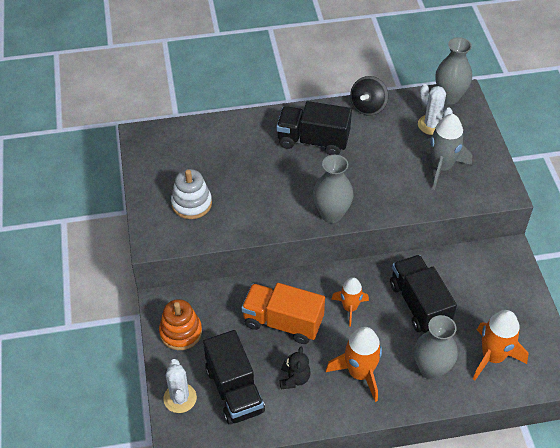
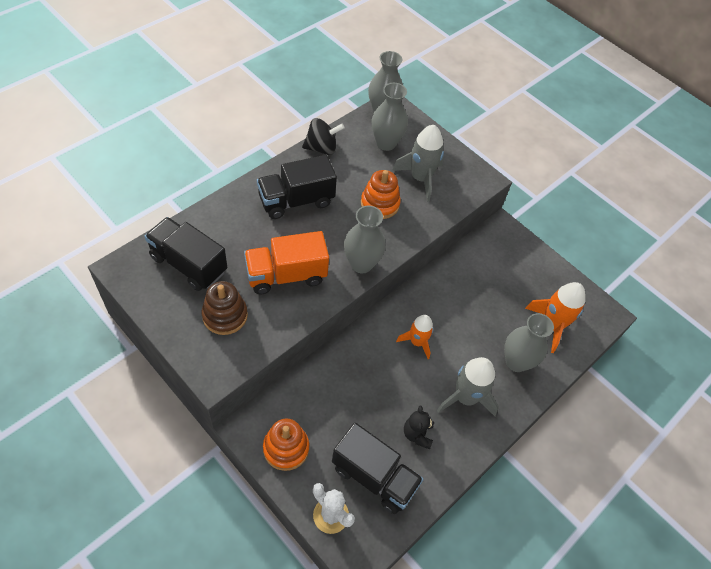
camera: 40 degrees left, 5 degrees up
(191, 203) = (225, 315): white stacking toy -> brown stacking toy
(283, 322) = (371, 386): orange truck -> orange truck (286, 275)
(294, 378) = (417, 434): black teddy bear -> black teddy bear turned 150 degrees counterclockwise
(359, 373) = (465, 397): orange rocket -> grey rocket
(368, 107) = (321, 148): black spinning top -> black spinning top turned 90 degrees counterclockwise
(385, 173) = (380, 204): none -> orange stacking toy
(419, 304) = (468, 309): black truck -> black truck (188, 264)
(431, 125) = (386, 143): white cactus -> grey vase

